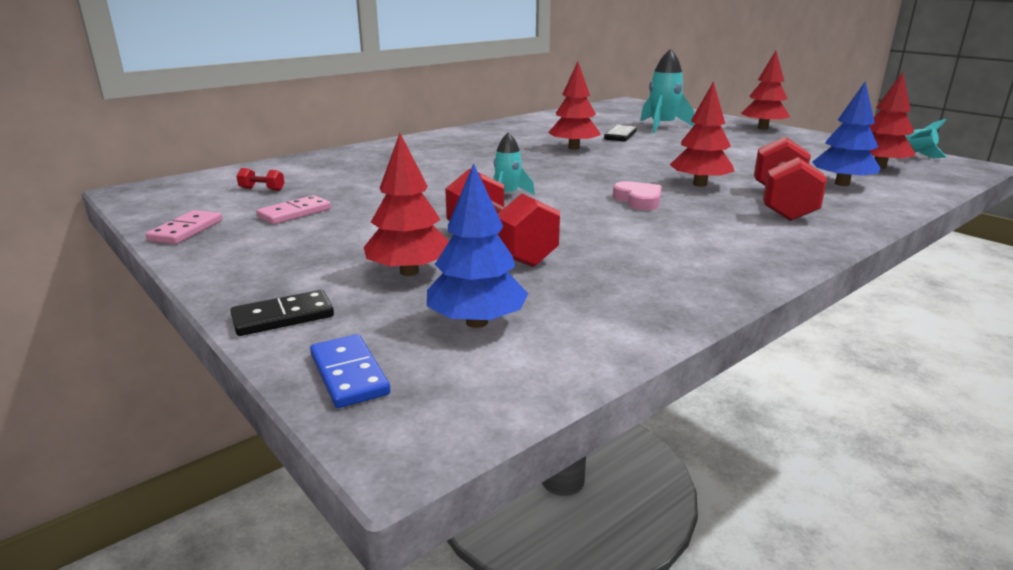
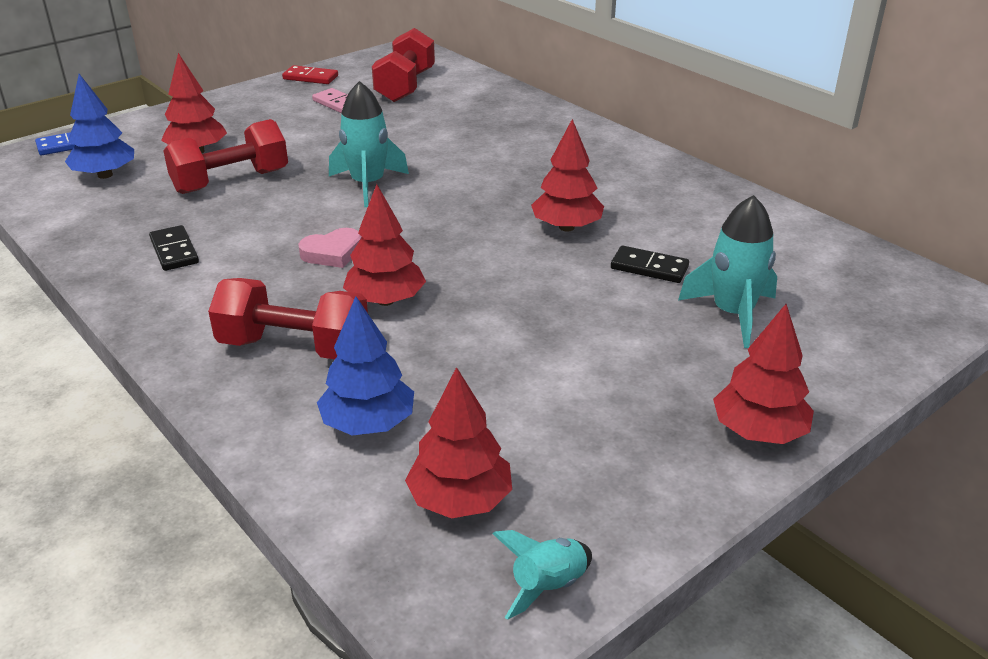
camera: 90 degrees right, 10 degrees up
(186, 230) = (310, 78): pink domino -> red domino
(262, 189) = (405, 86): red dumbbell -> red dumbbell, size x2.49
(283, 317) = (149, 122): black domino -> black domino (174, 251)
(508, 195) = (368, 185): turquoise rocket -> turquoise rocket, size x1.67

